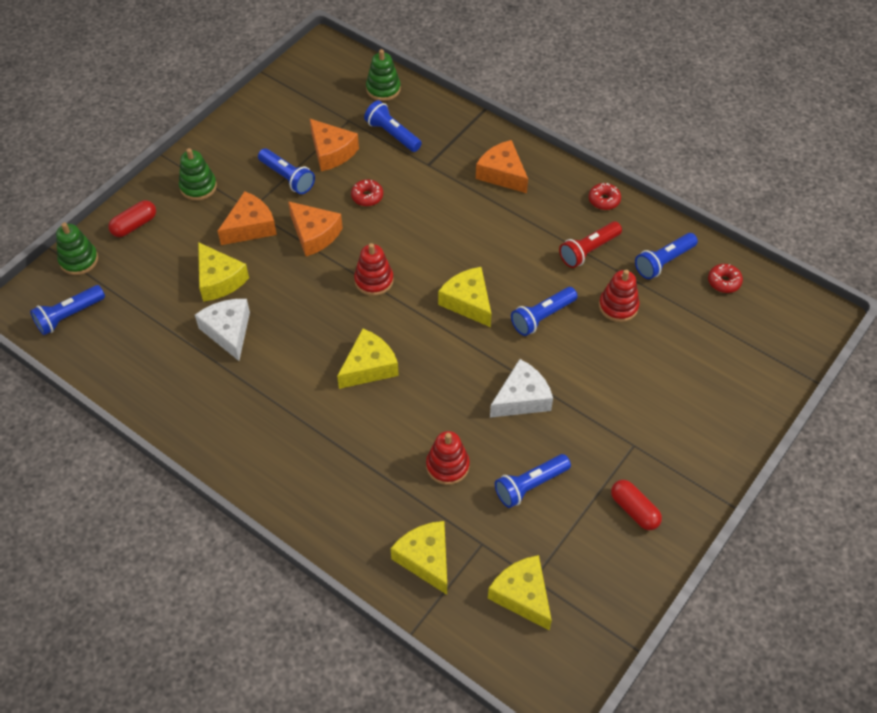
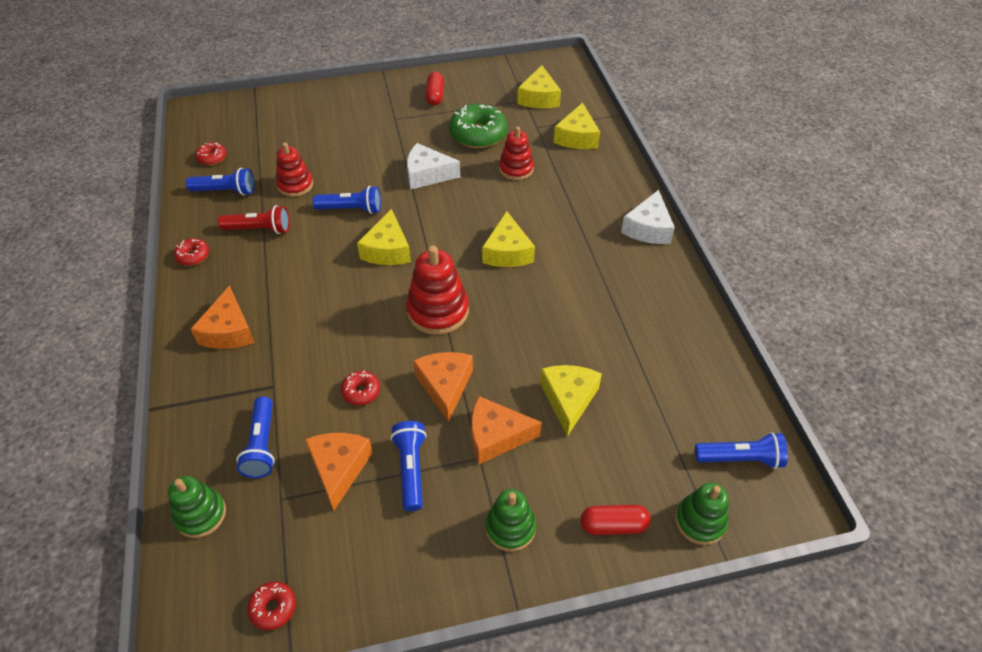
camera: 140 degrees left, 5 degrees down
(228, 331) = (596, 346): white cheese -> white cheese (648, 228)
(296, 82) = (273, 608): none -> red donut
(369, 367) = (507, 252): yellow cheese -> yellow cheese turned 90 degrees counterclockwise
(374, 280) = (438, 311): red stacking toy -> red stacking toy, size x1.51
(530, 486) = (478, 134): blue flashlight -> green donut

